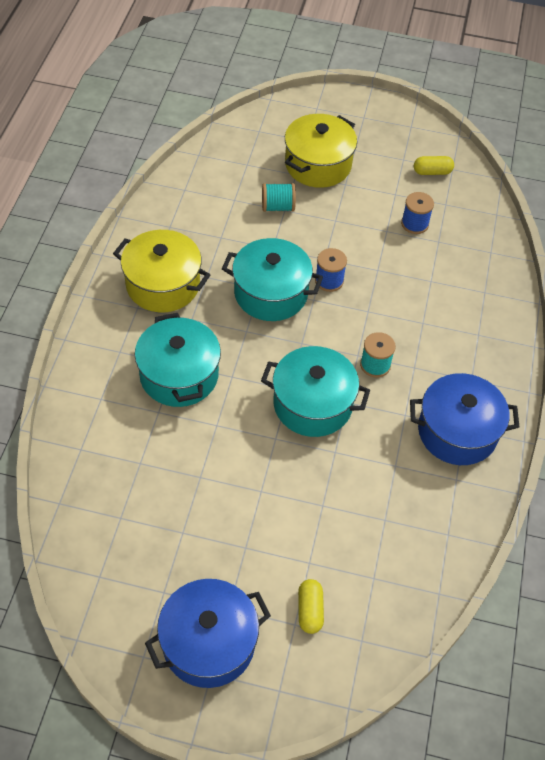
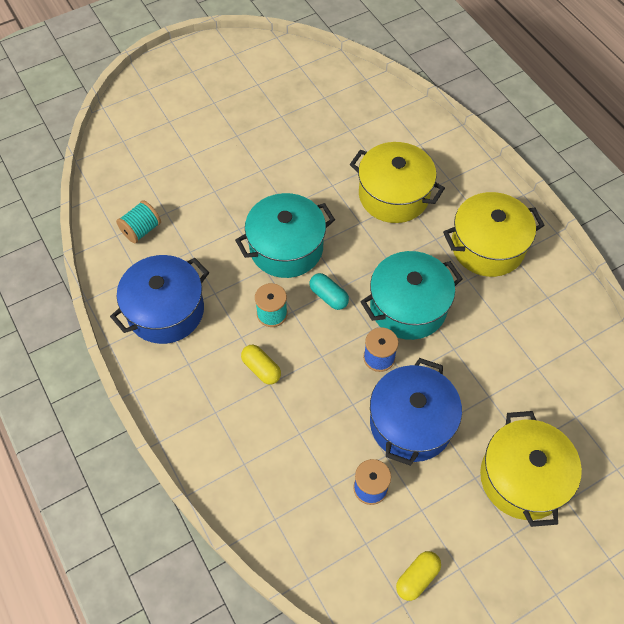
camera: 140 degrees right, 5 degrees up
(179, 375) = (394, 195): turquoise pot -> yellow pot
(208, 643) = (207, 81): blue pot -> blue pot (411, 423)
(278, 207) = (497, 394): turquoise spool -> turquoise spool (141, 230)
(310, 610) = (167, 133): yellow capsule -> yellow capsule (261, 369)
(319, 344) = (328, 296): none -> turquoise capsule

